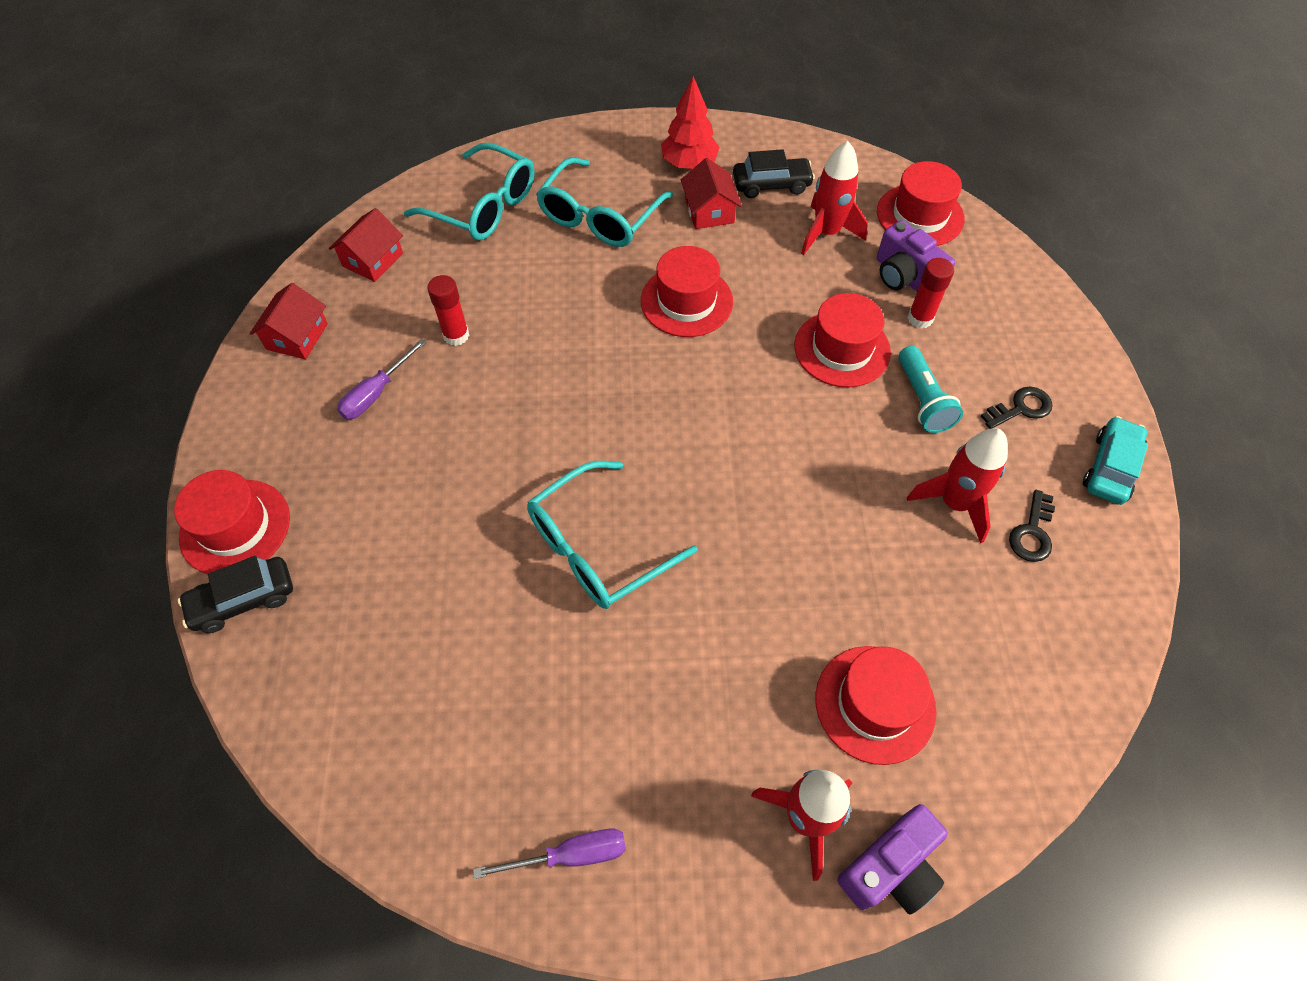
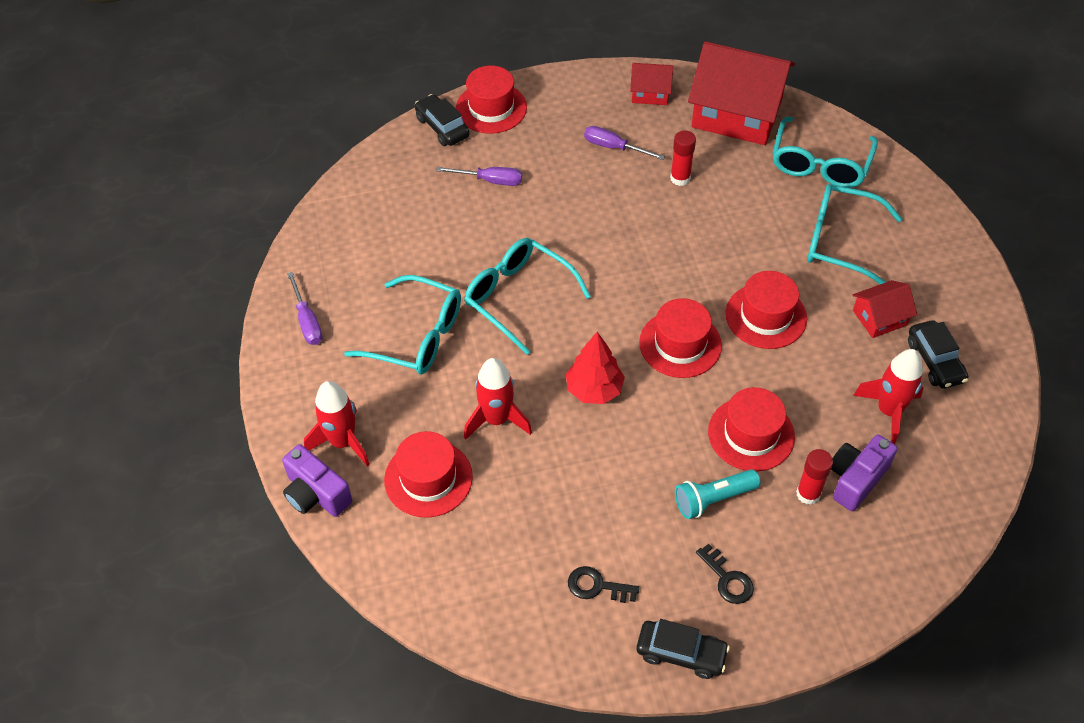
camera: 80 degrees right, 5 degrees down
(373, 259) = (737, 113): red house -> red house, size x2.10
(377, 550) = (490, 180): none -> purple screwdriver
(636, 688) = (417, 336): none -> turquoise glasses
(689, 164) = (935, 294): red tree -> red tree (594, 389)
(920, 215) = (946, 489): red hat -> red hat (680, 344)
(954, 503) = (611, 527): red rocket -> red rocket (496, 419)
(1110, 467) = (681, 653): turquoise car -> black car

